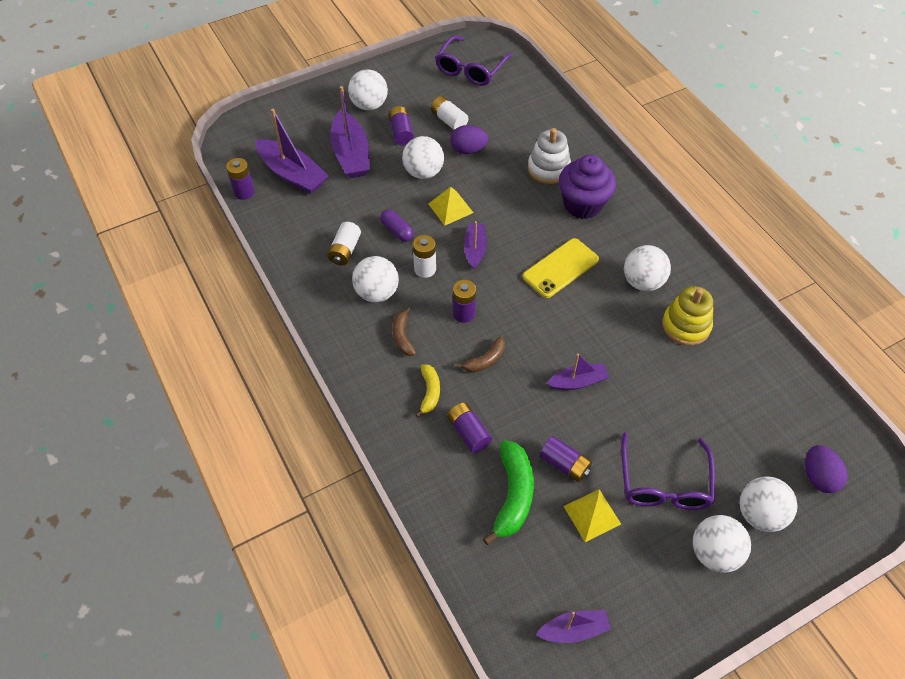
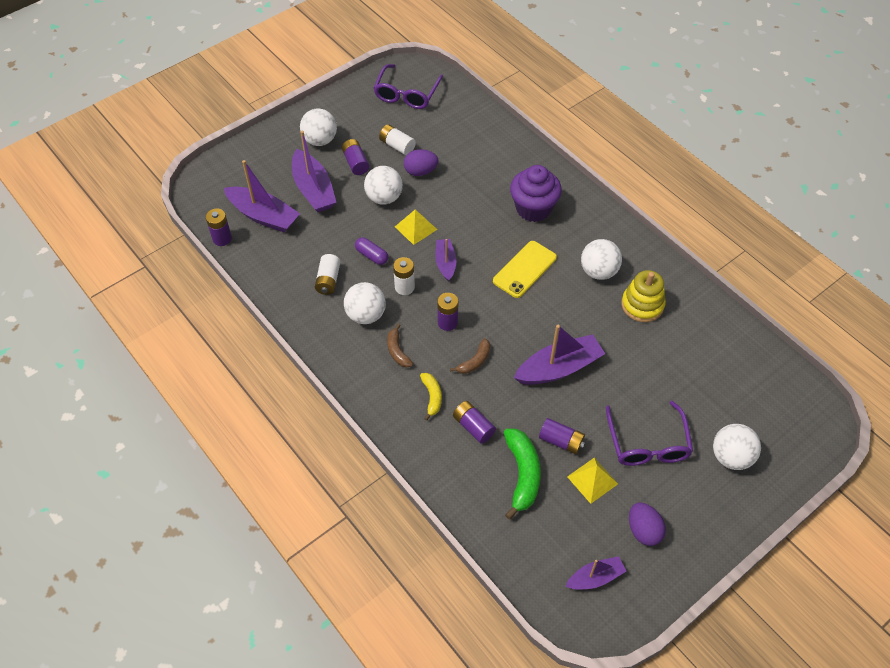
camera: 10 degrees left, 0 degrees up
(548, 169) = (496, 179): white stacking toy -> none
(578, 382) = (559, 368): purple boat -> purple boat, size x1.72
(714, 553) = (699, 495): white ball -> none
(818, 477) = (774, 418): purple egg -> purple egg (643, 530)

